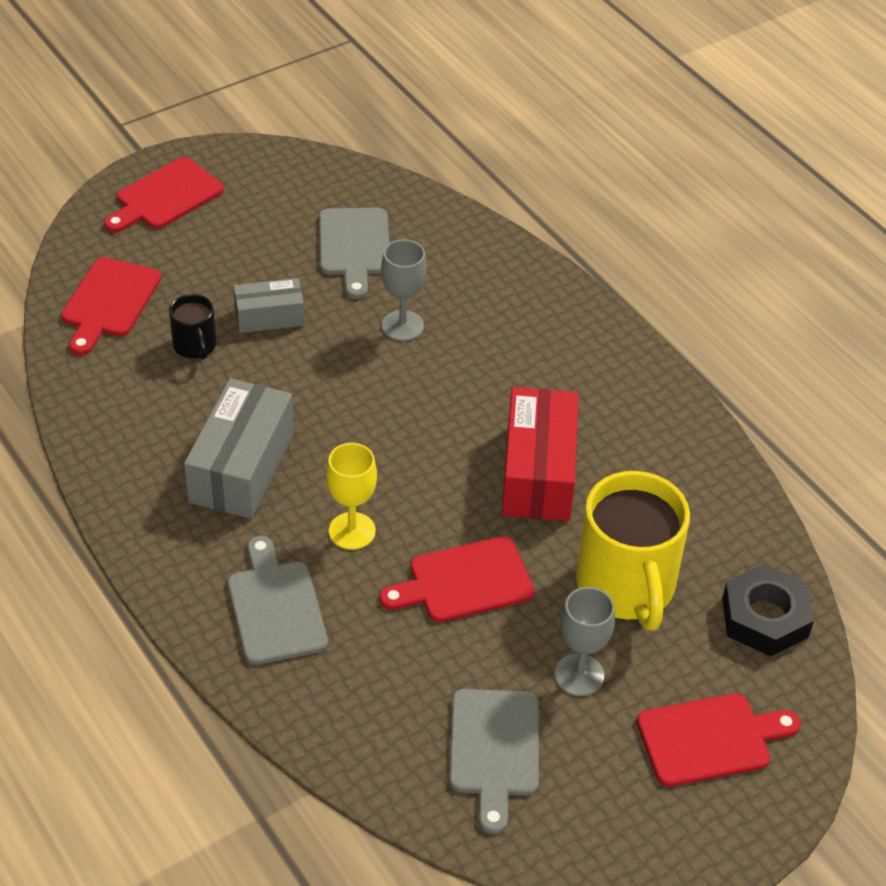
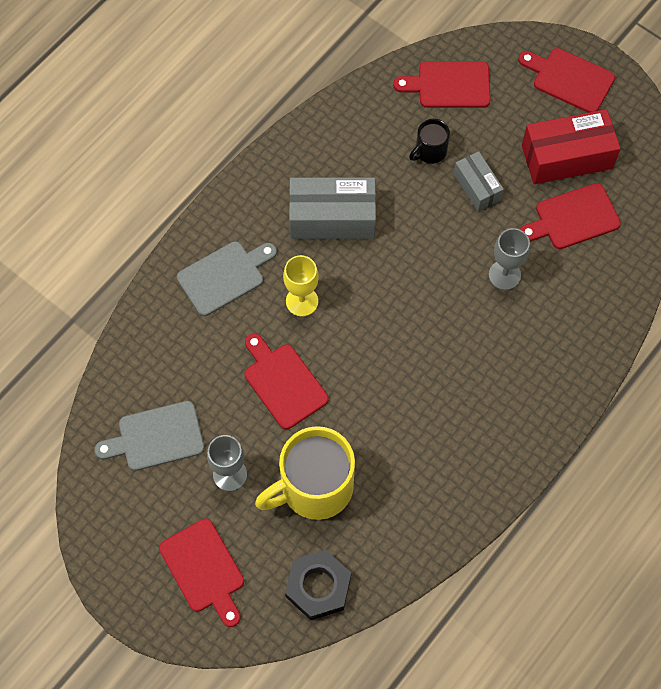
camera: 75 degrees right, 20 degrees up
(354, 246) = (573, 218): grey cutting board -> red cutting board
(538, 473) = (396, 404): red box -> red box (567, 157)

